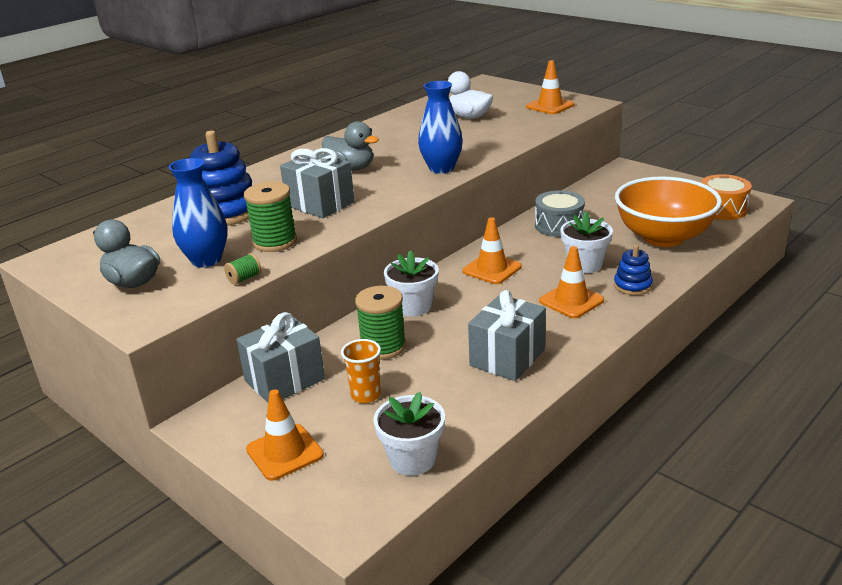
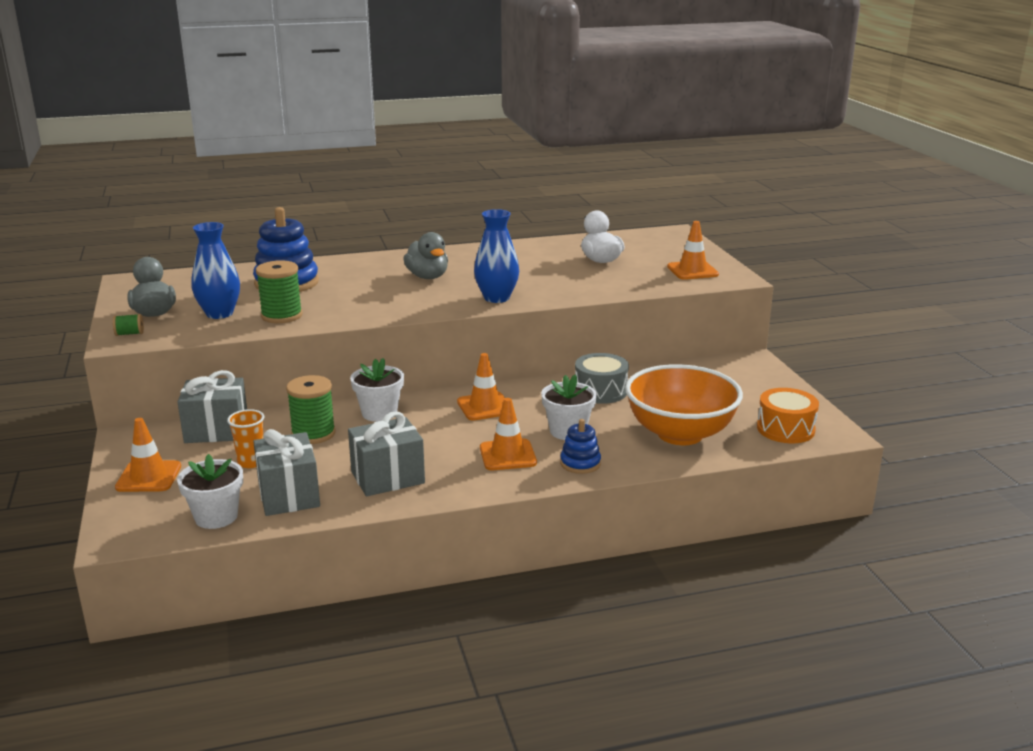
camera: 30 degrees right, 5 degrees down
(244, 278) = (221, 334): green spool -> green spool (129, 334)
(320, 204) = (358, 298): grey gift -> grey gift (288, 495)

